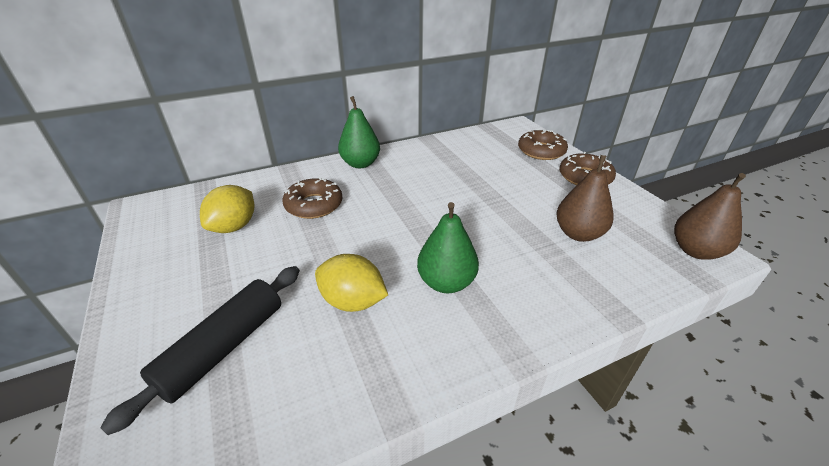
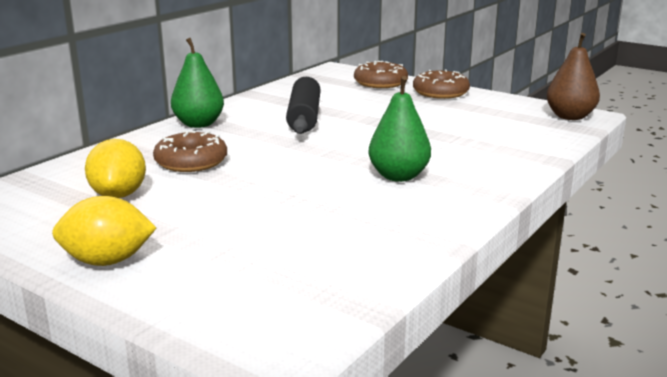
camera: 30 degrees left, 15 degrees down
(223, 348) = (244, 261): black rolling pin -> black rolling pin (304, 117)
(352, 301) = (329, 206): yellow lemon -> yellow lemon (107, 261)
(578, 234) = (474, 126): brown pear -> none

